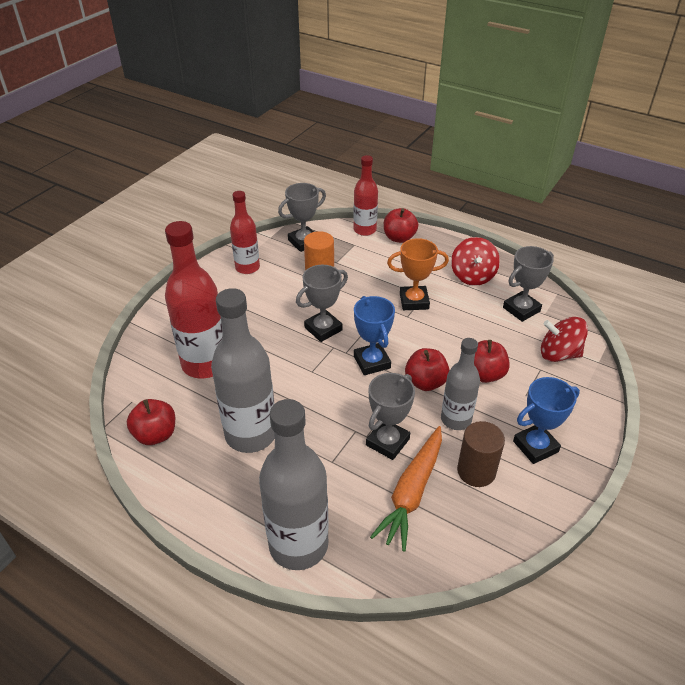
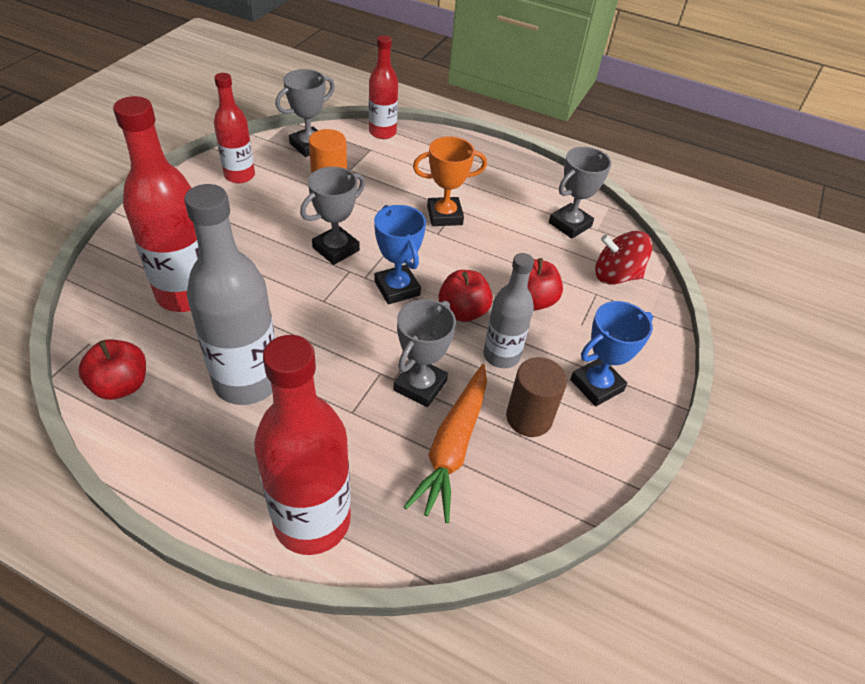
camera: 10 degrees left, 5 degrees up
(298, 545) = (312, 521): grey bottle -> red bottle
(399, 238) = (424, 142): red apple -> none
(472, 276) = (511, 186): red spinning top -> none

